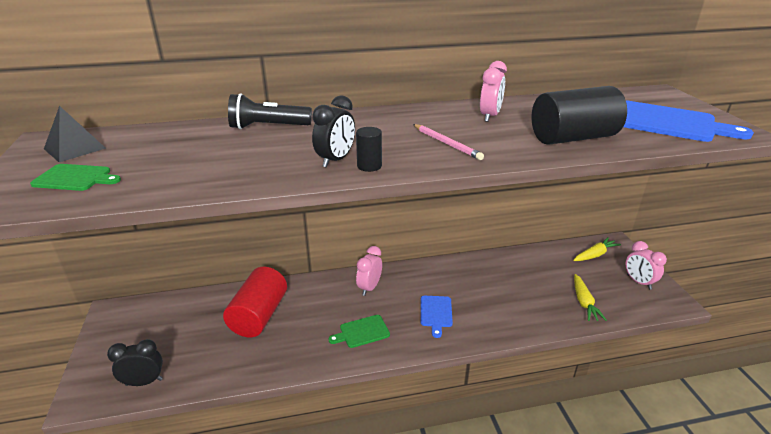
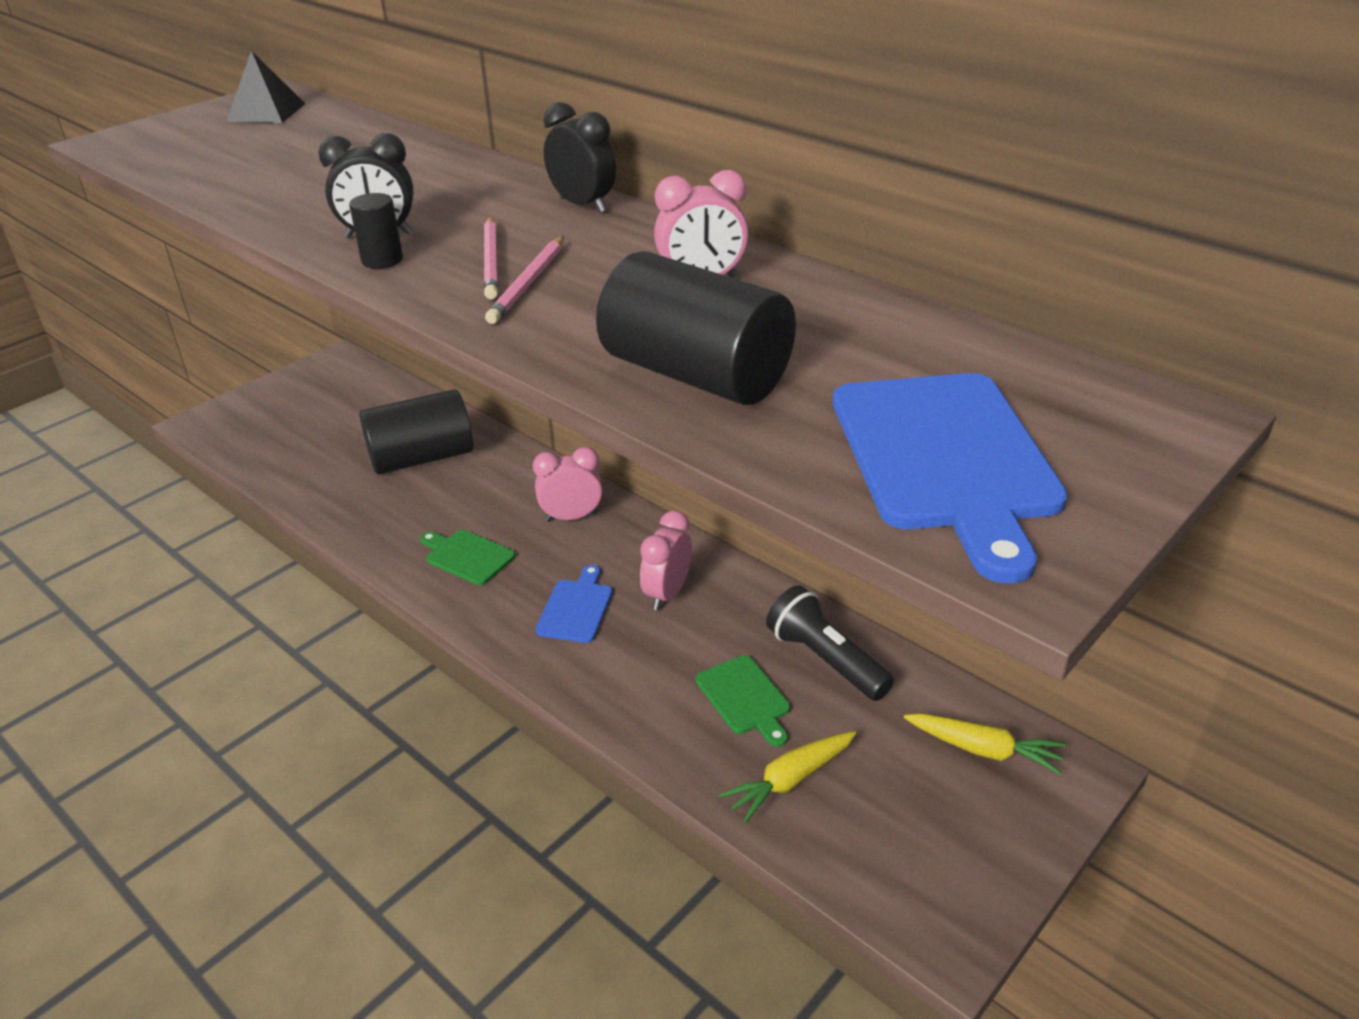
camera: 55 degrees right, 5 degrees up
(75, 178) = (196, 143): green cutting board -> green cutting board (745, 698)
(144, 382) = (249, 444): black clock -> black clock (583, 205)
(259, 315) = (422, 458): red cylinder -> black cylinder
(268, 127) = (442, 164): black flashlight -> black flashlight (825, 660)
(410, 144) = (491, 261): none -> pink pencil
(436, 313) = (576, 608): blue cutting board -> blue cutting board turned 135 degrees clockwise
(638, 282) = (959, 851): pink clock -> pink clock (667, 594)

